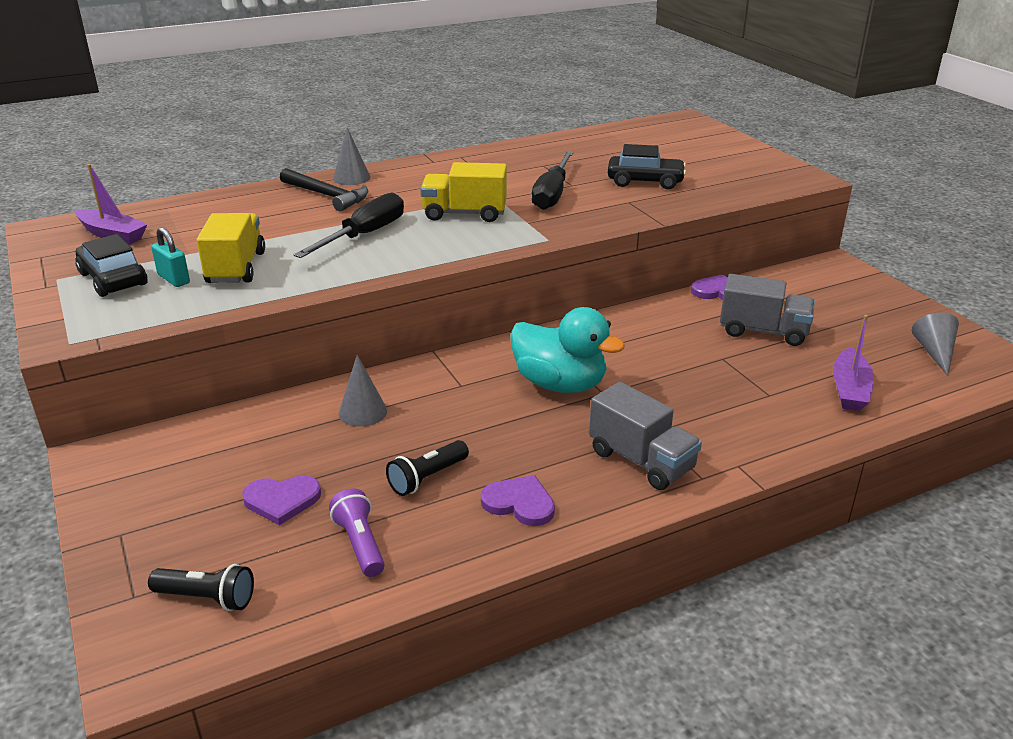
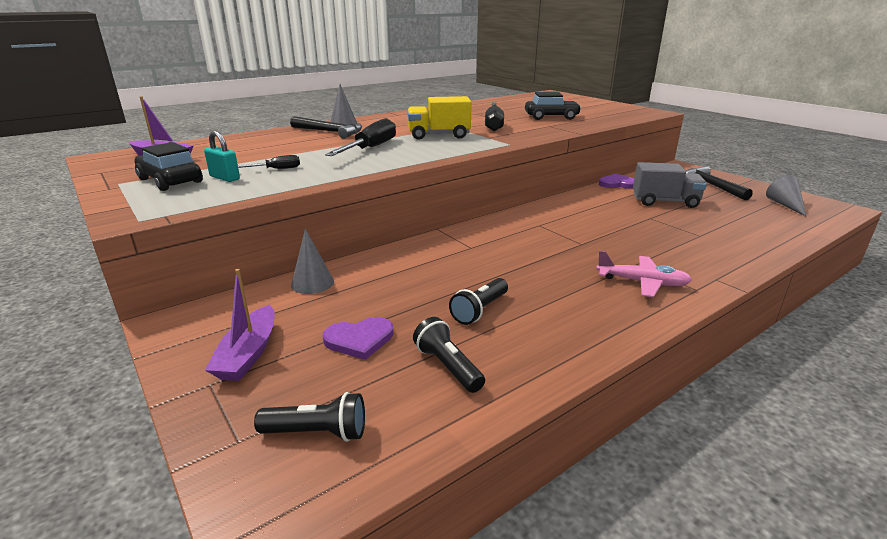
camera: 10 degrees left, 5 degrees down
(236, 268) = (276, 169): yellow truck -> black screwdriver
(360, 544) = (448, 366): purple flashlight -> black flashlight
(363, 412) = (401, 270): grey cone -> grey cone (312, 283)
(519, 503) = (568, 320): purple heart -> none
(560, 384) = (546, 241): turquoise duck -> none
(641, 461) = (642, 282): grey truck -> pink plane
(849, 389) = (751, 228): purple boat -> purple boat (248, 354)
(855, 306) = (712, 185): none -> black hammer

